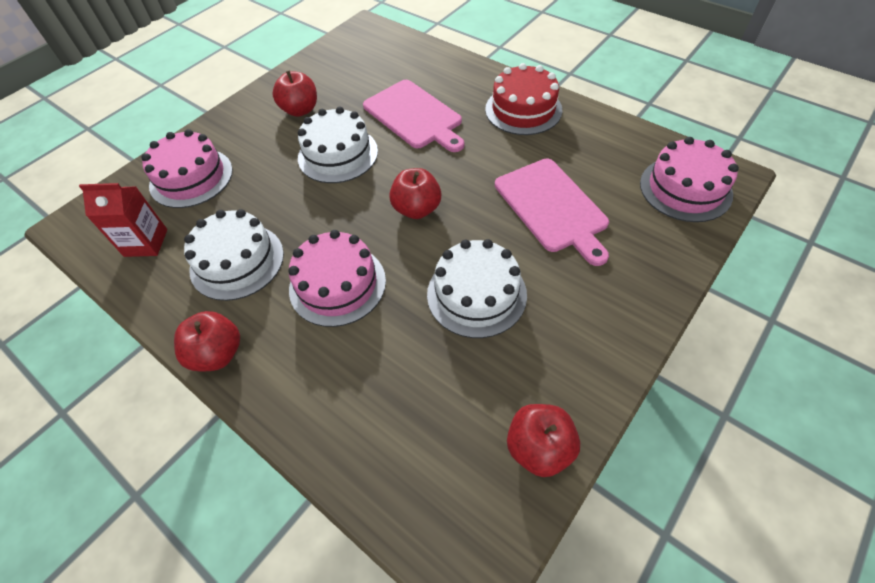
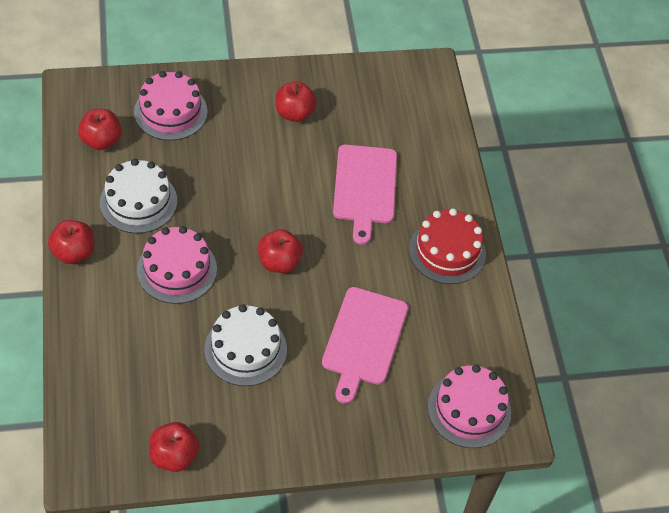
camera: 35 degrees right, 0 degrees up
(146, 243) = (101, 141): red carton -> red apple
(338, 154) = (278, 175): white cake -> none

